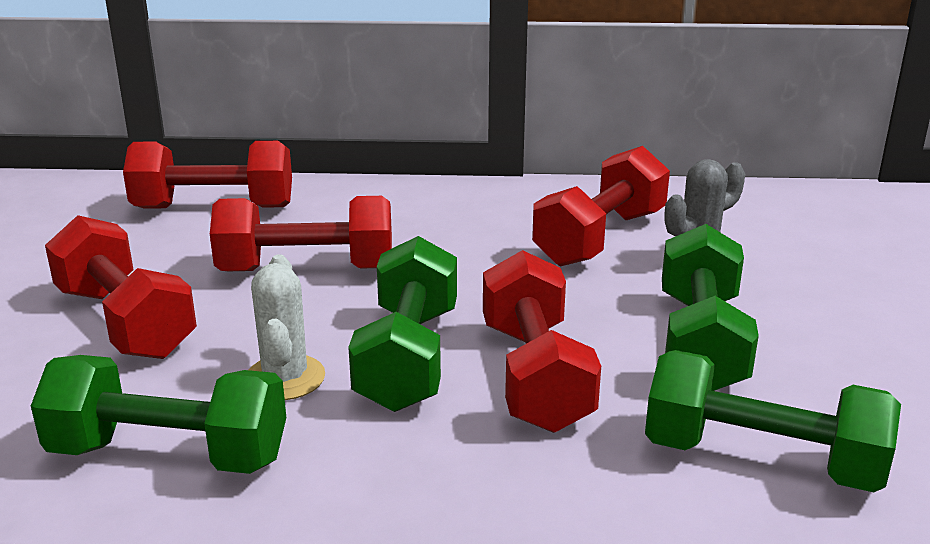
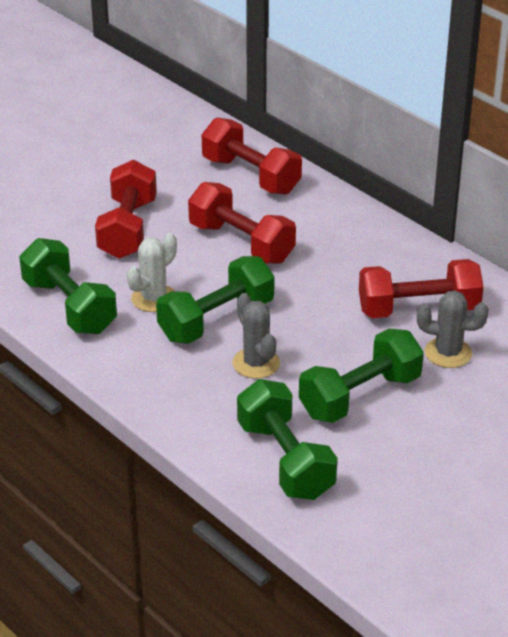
camera: 45 degrees right, 10 degrees up
(535, 376) = (256, 363): red dumbbell -> grey cactus

